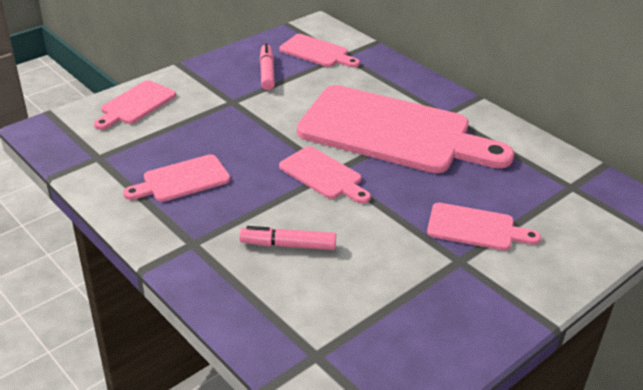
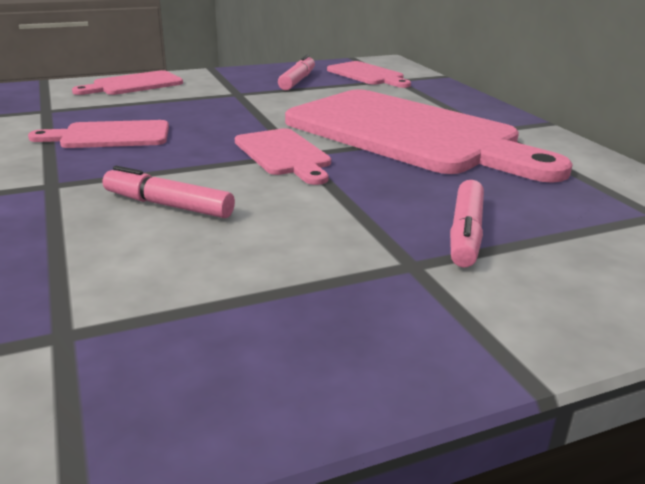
camera: 20 degrees right, 10 degrees down
(475, 228) = (465, 233): pink cutting board -> pink marker

